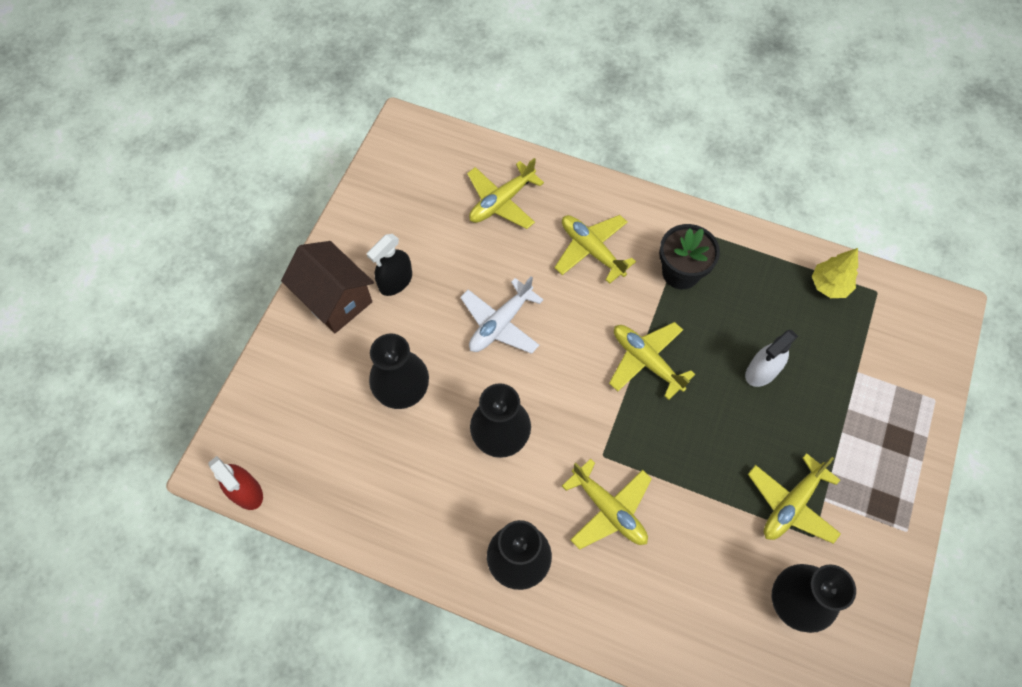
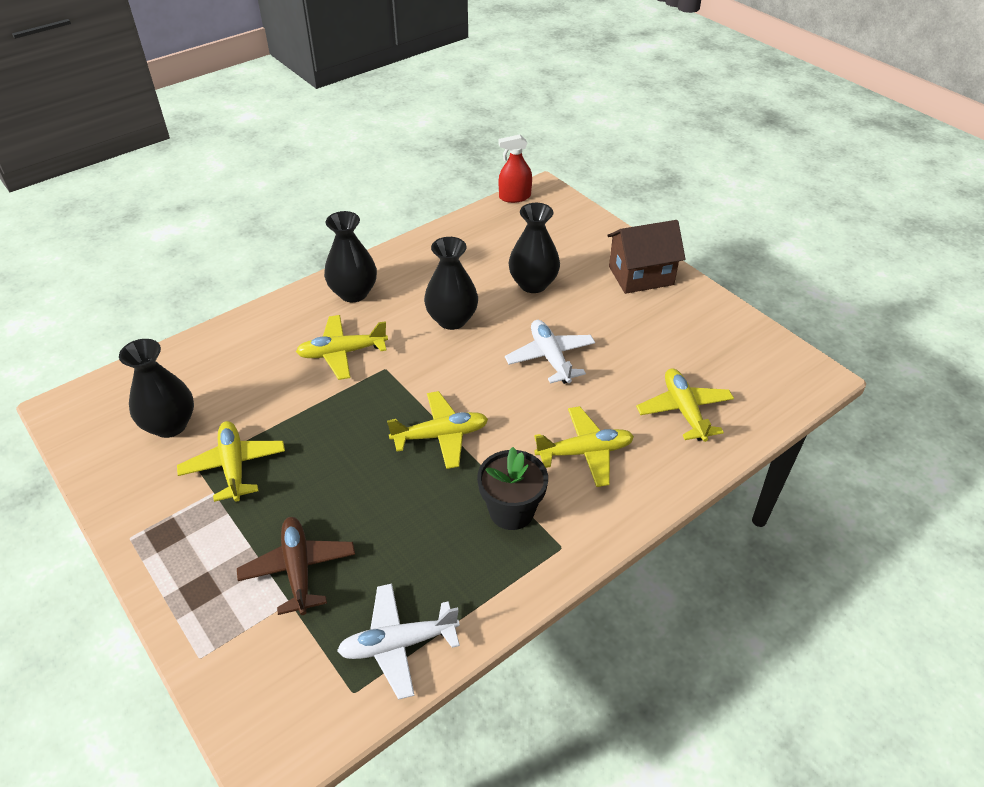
camera: 120 degrees right, 20 degrees down
(395, 281) = (636, 312): black spray bottle -> none
(761, 371) = (359, 517): white spray bottle -> none
(829, 285) = (398, 644): yellow tree -> white plane
(832, 383) = (298, 569): none -> brown plane

